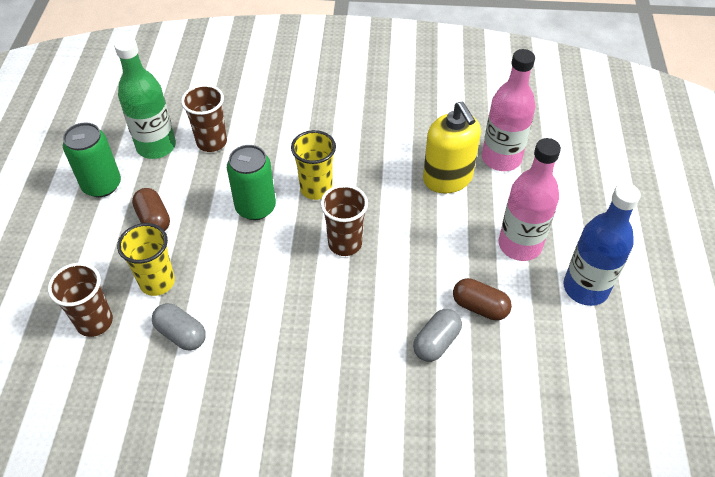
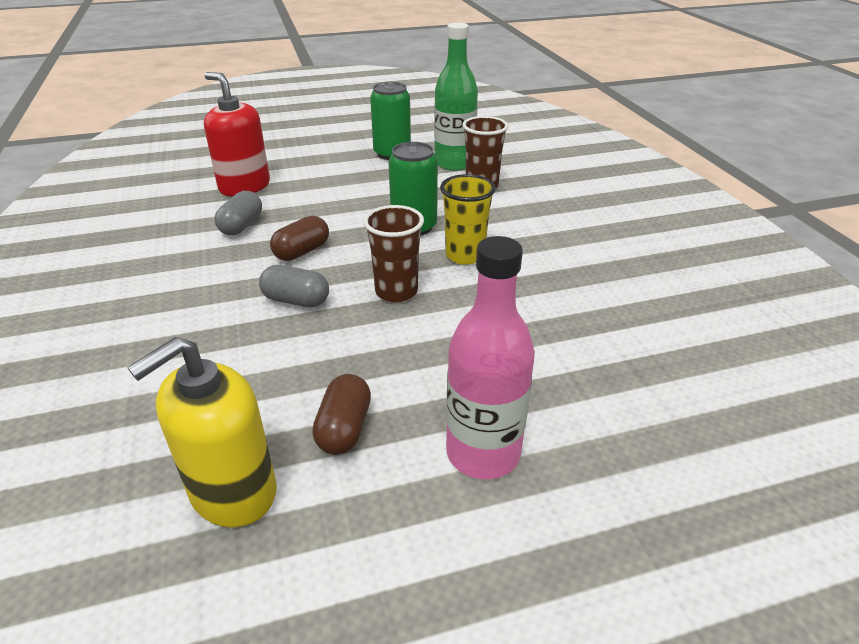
camera: 70 degrees right, 15 degrees down
(94, 322) = (244, 186): brown cup -> red soap dispenser
(153, 219) = (367, 183): brown capsule -> brown capsule (302, 252)
(157, 282) = (296, 201): yellow cup -> none
(436, 342) = (272, 396): grey capsule -> grey capsule (296, 300)
(447, 178) = (560, 351): yellow soap dispenser -> yellow soap dispenser (233, 492)
(501, 158) = (646, 399): pink bottle -> none
(585, 288) = (435, 563): blue bottle -> none

